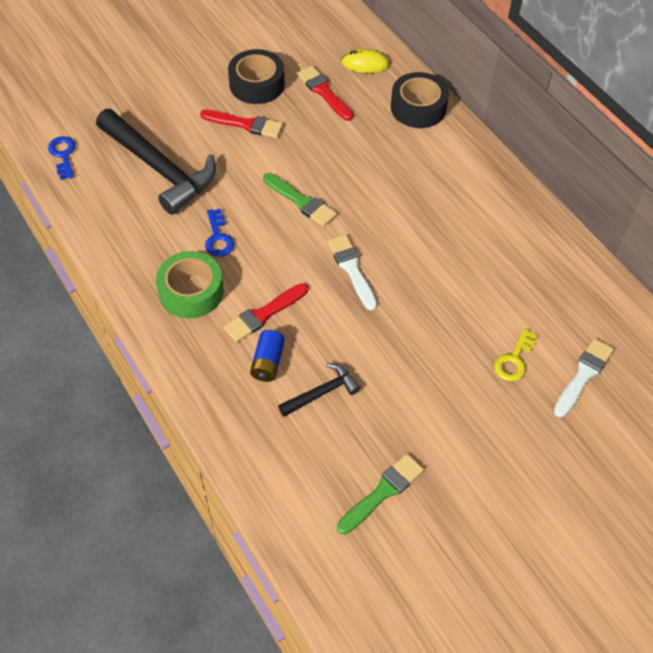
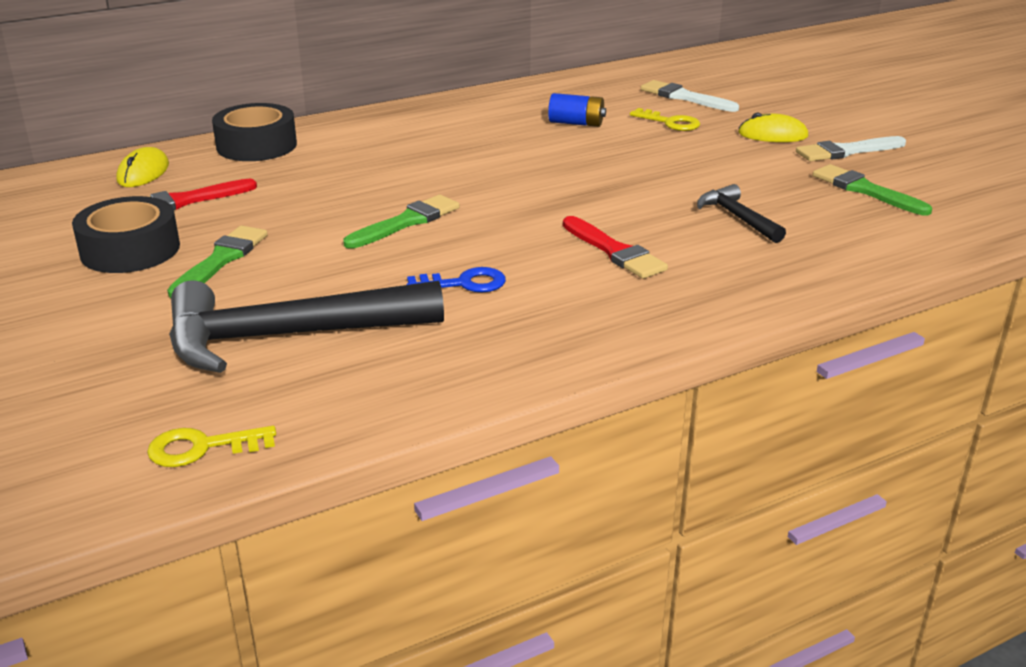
camera: 85 degrees left, 25 degrees down
(63, 155) = (202, 448): blue key -> yellow key
(159, 168) = (289, 336): black hammer -> black hammer turned 150 degrees counterclockwise
(191, 291) = (572, 305): green tape -> none
(245, 124) = (221, 260): red brush -> green brush
(268, 362) = (697, 250): blue battery -> blue battery (576, 123)
(352, 269) = (537, 194): white brush -> white brush (847, 151)
(499, 438) = (772, 135): none -> yellow mouse

